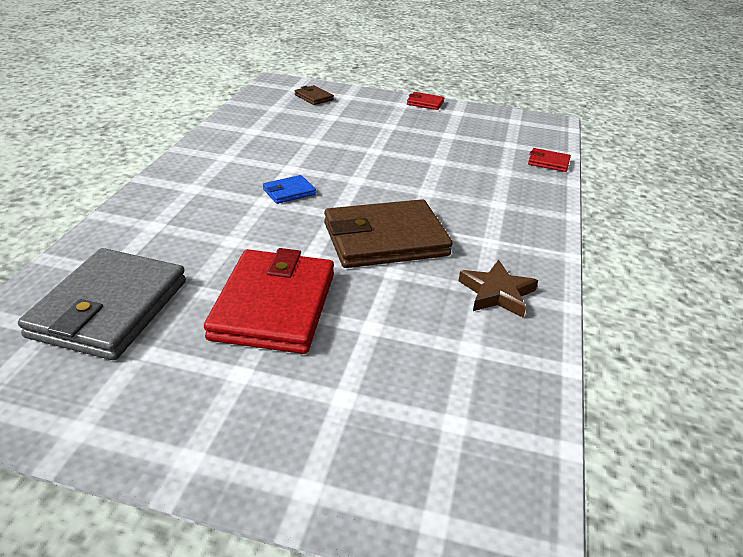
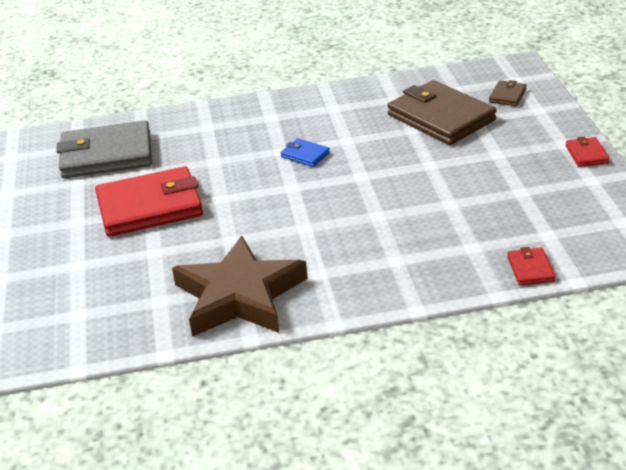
camera: 70 degrees right, 0 degrees up
(385, 239) = (273, 221): brown wallet -> brown wallet (441, 117)
(497, 293) = (239, 296): brown star -> brown star, size x1.92

